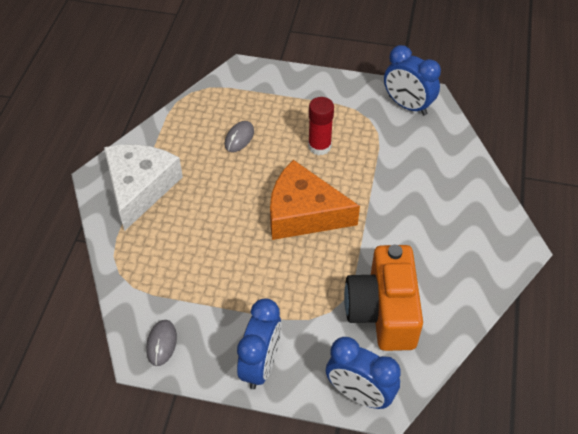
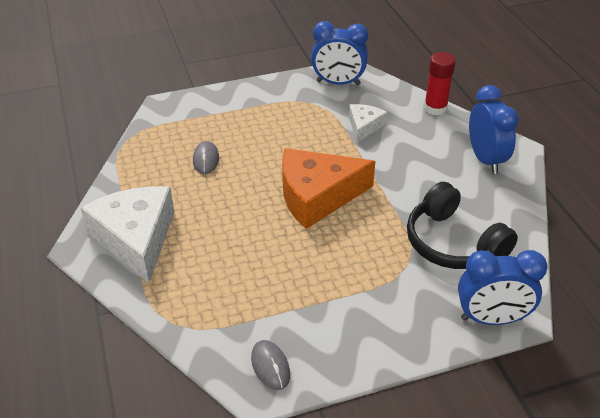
camera: 30 degrees left, 10 degrees down
(260, 365) = (383, 338): blue clock -> blue clock (485, 159)
(319, 146) = (287, 139): red glue stick -> red glue stick (435, 108)
(383, 311) = (453, 243): orange camera -> black headphones
(396, 162) = (364, 126): none -> white cheese

